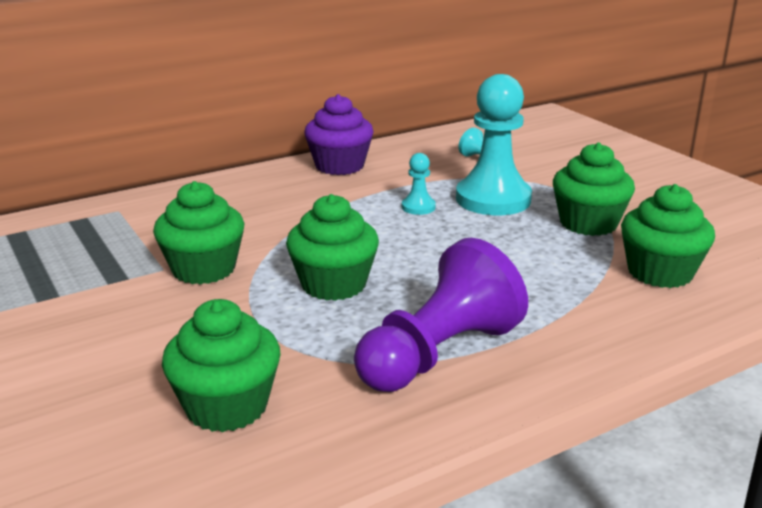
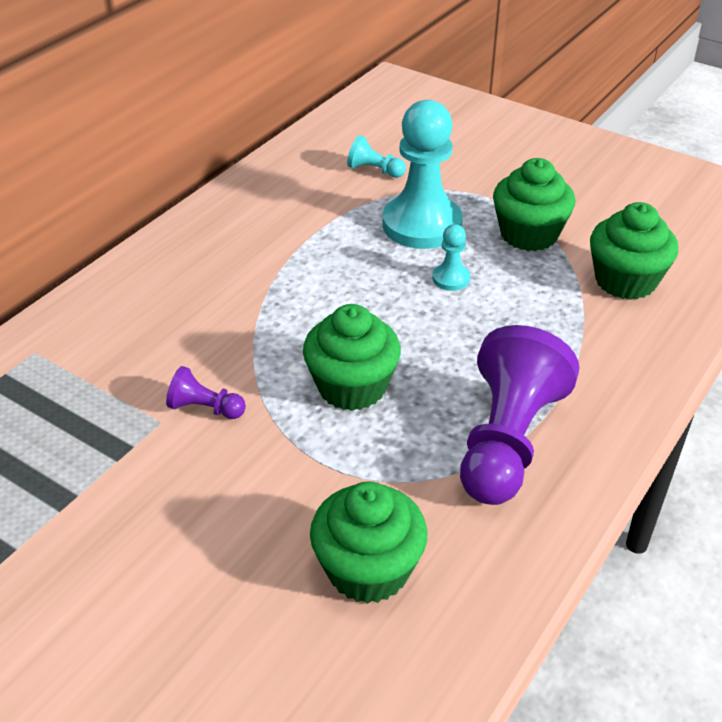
camera: 25 degrees left, 15 degrees up
(203, 269) = (205, 408): green cupcake -> purple pawn
(339, 166) = (231, 216): purple cupcake -> none
(418, 207) = (357, 256): turquoise pawn -> turquoise pawn (451, 279)

